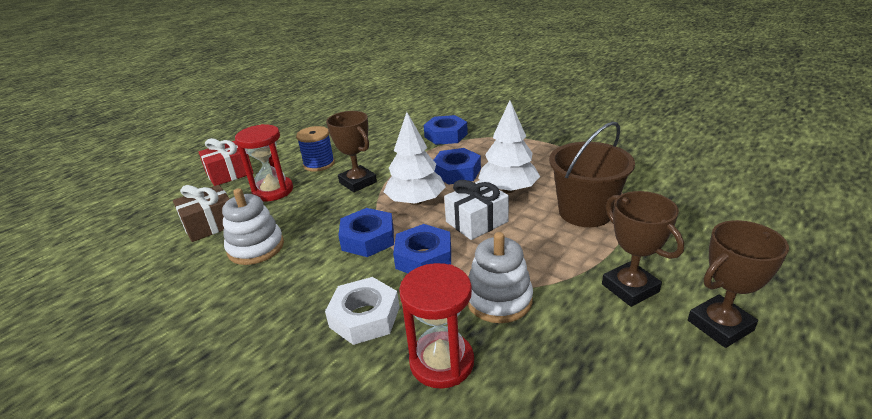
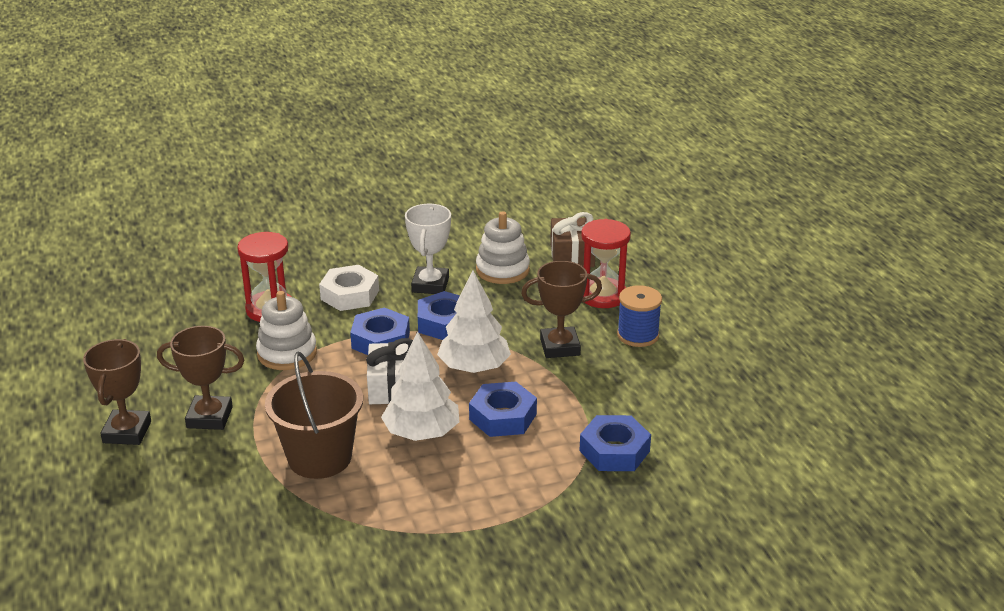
camera: 120 degrees right, 0 degrees up
(229, 173) = (678, 279): red gift -> none
(309, 275) = (430, 285): none -> white trophy

